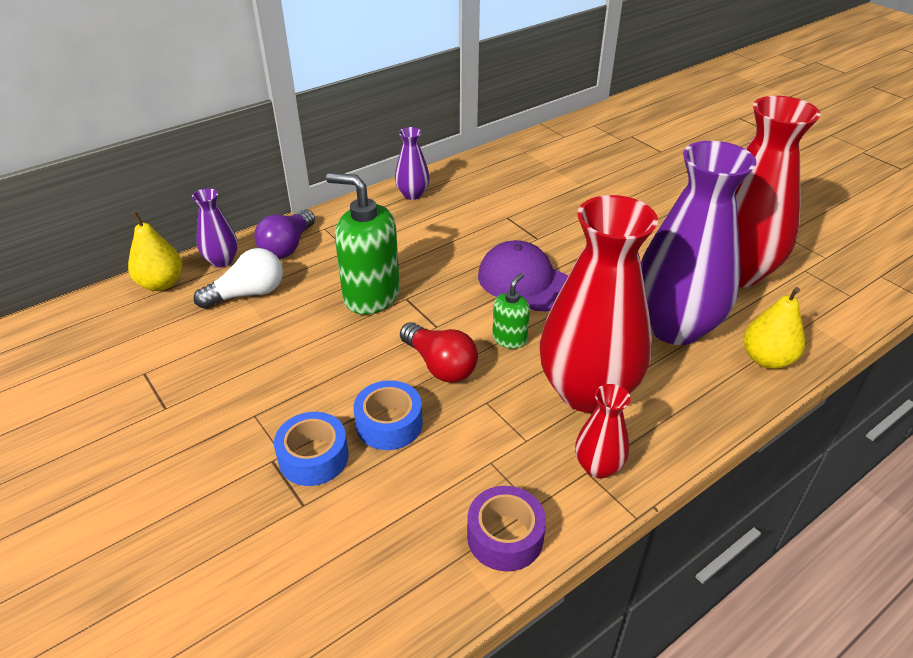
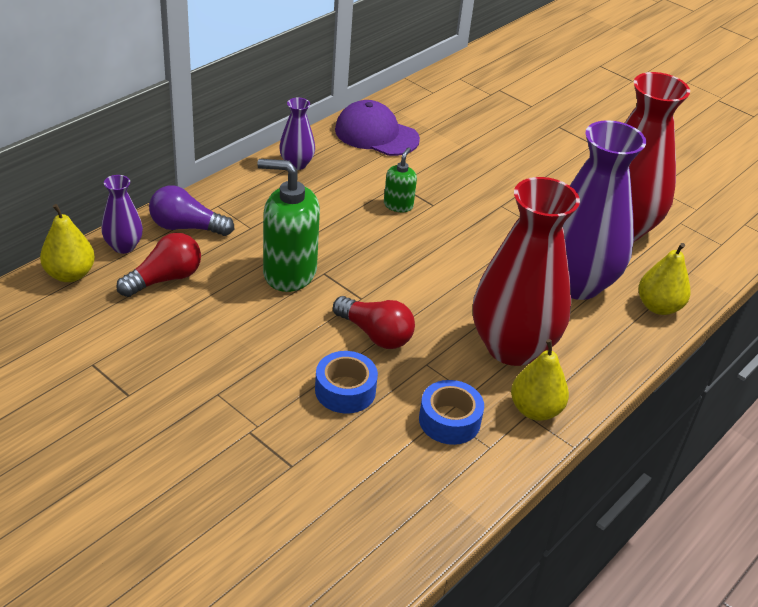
camera: 15 degrees left, 0 degrees up
(248, 294) = (165, 279): white light bulb -> red light bulb
(287, 246) = (186, 227): purple light bulb -> purple light bulb turned 90 degrees clockwise
(313, 457) = (286, 425): blue tape -> blue tape (449, 420)
(505, 536) = (472, 473): purple tape -> none
(509, 339) = (432, 305): green soap dispenser -> green soap dispenser (398, 205)
(526, 281) = (433, 249): purple cap -> purple cap (376, 134)
(598, 466) = (535, 410): red vase -> yellow pear

